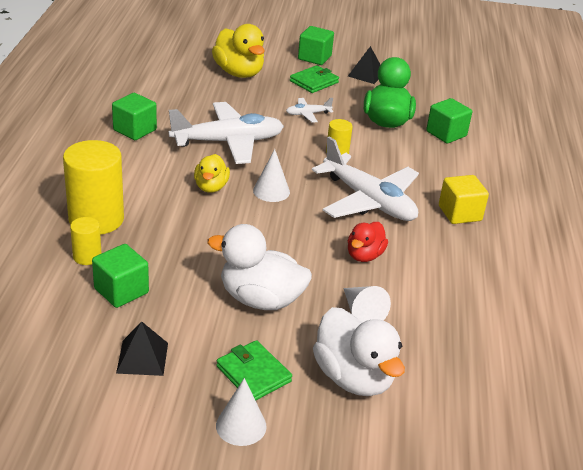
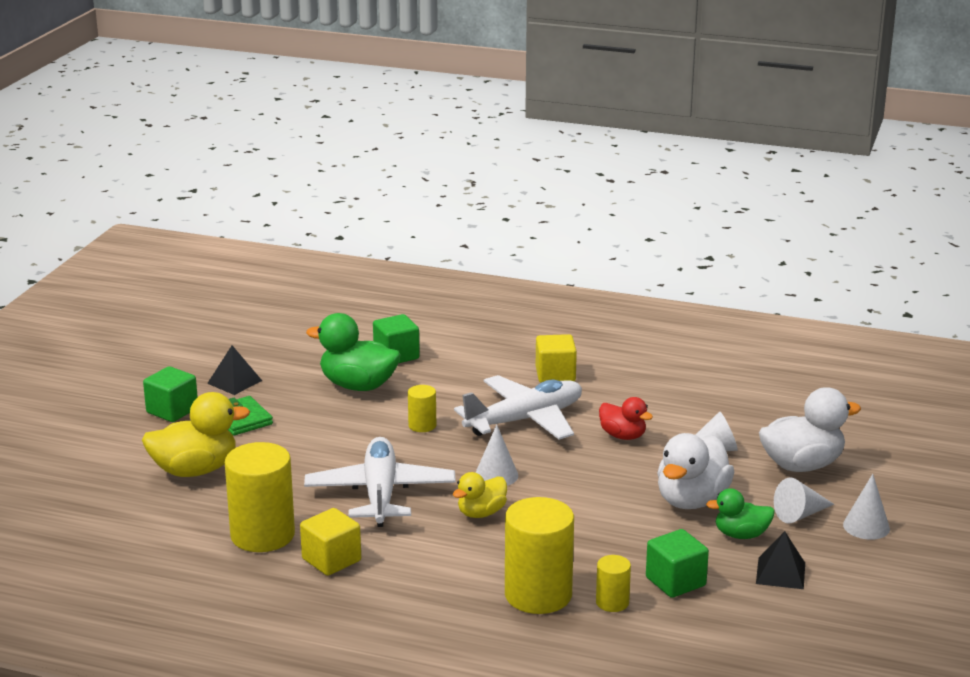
camera: 75 degrees left, 10 degrees down
(135, 130) = (331, 560): green cube -> yellow cube
(162, 103) = (262, 535): none -> yellow cylinder
(206, 331) = (741, 535): none -> green duck
(211, 187) = (481, 513): yellow duck -> yellow duck turned 120 degrees clockwise
(253, 374) = (800, 514): green wallet -> white cone
(308, 114) = (326, 433): white plane -> none

